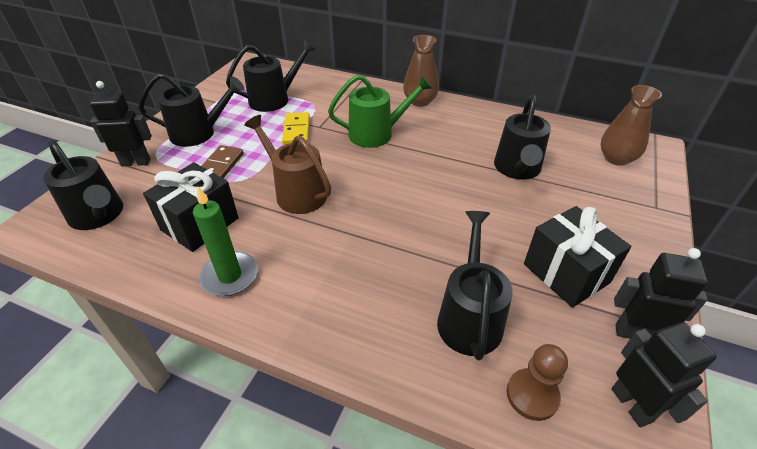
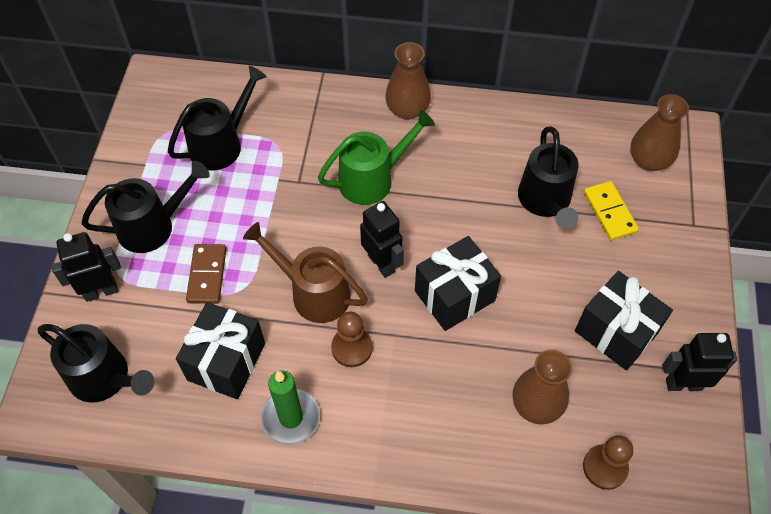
camera: 15 degrees left, 15 degrees up
(296, 130) = (273, 194): yellow domino -> yellow domino (610, 212)
(310, 235) = (352, 348): none -> brown pawn
(416, 216) = (454, 296): none -> black gift
(469, 317) = (536, 405): black watering can -> brown vase
(632, 405) = (685, 454): black robot -> black robot (382, 263)

